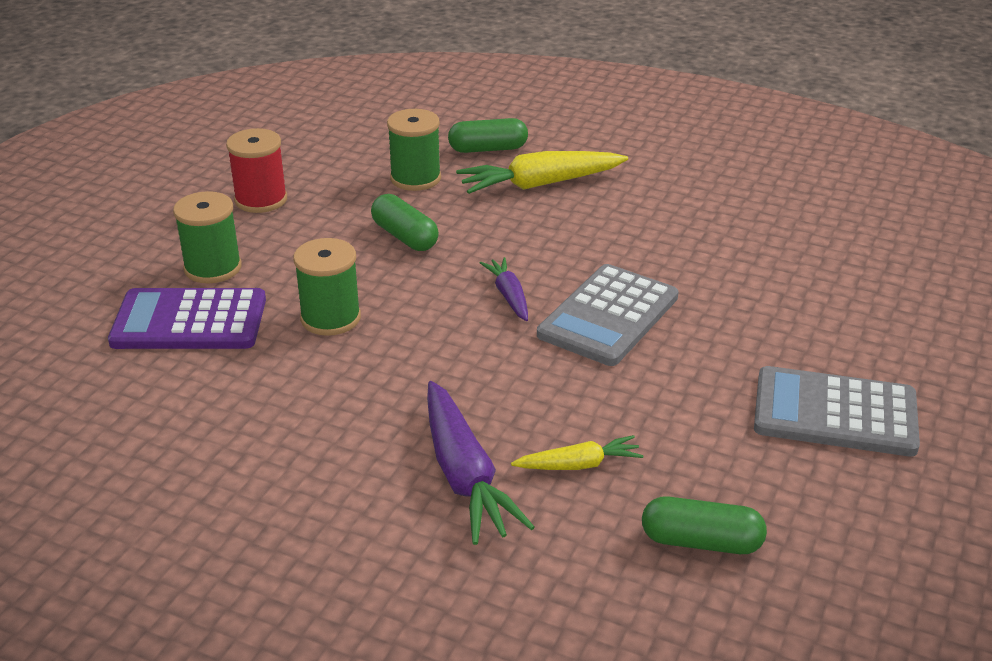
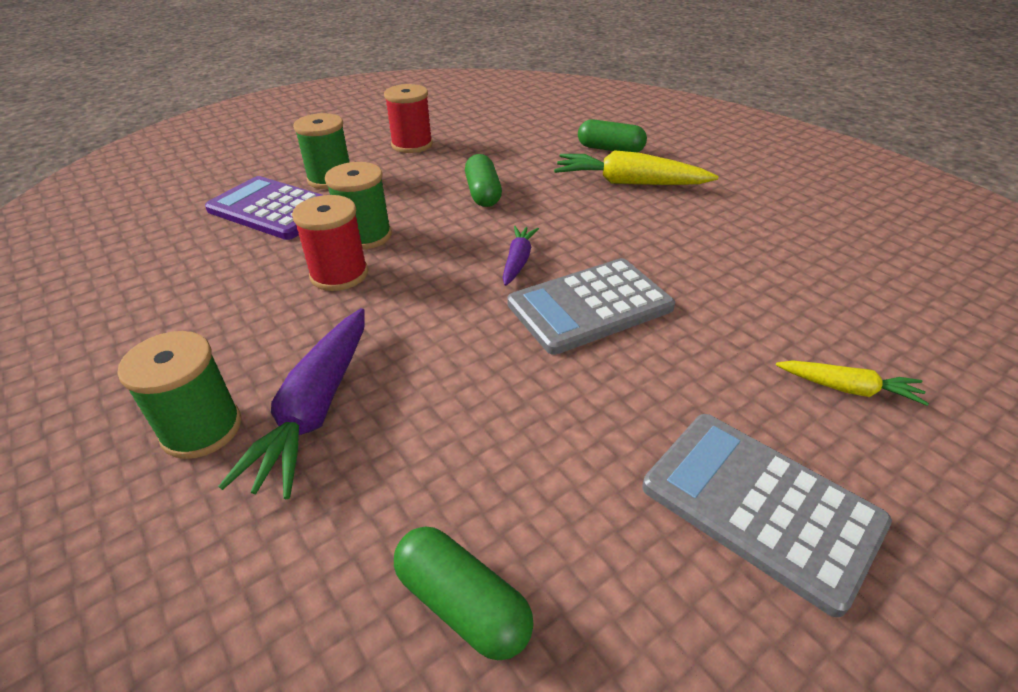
camera: 30 degrees right, 5 degrees up
(349, 363) = (339, 274): none -> red spool
(415, 178) = (534, 156): green spool -> green spool (202, 429)
(579, 465) = (424, 443): yellow carrot -> yellow carrot (848, 389)

